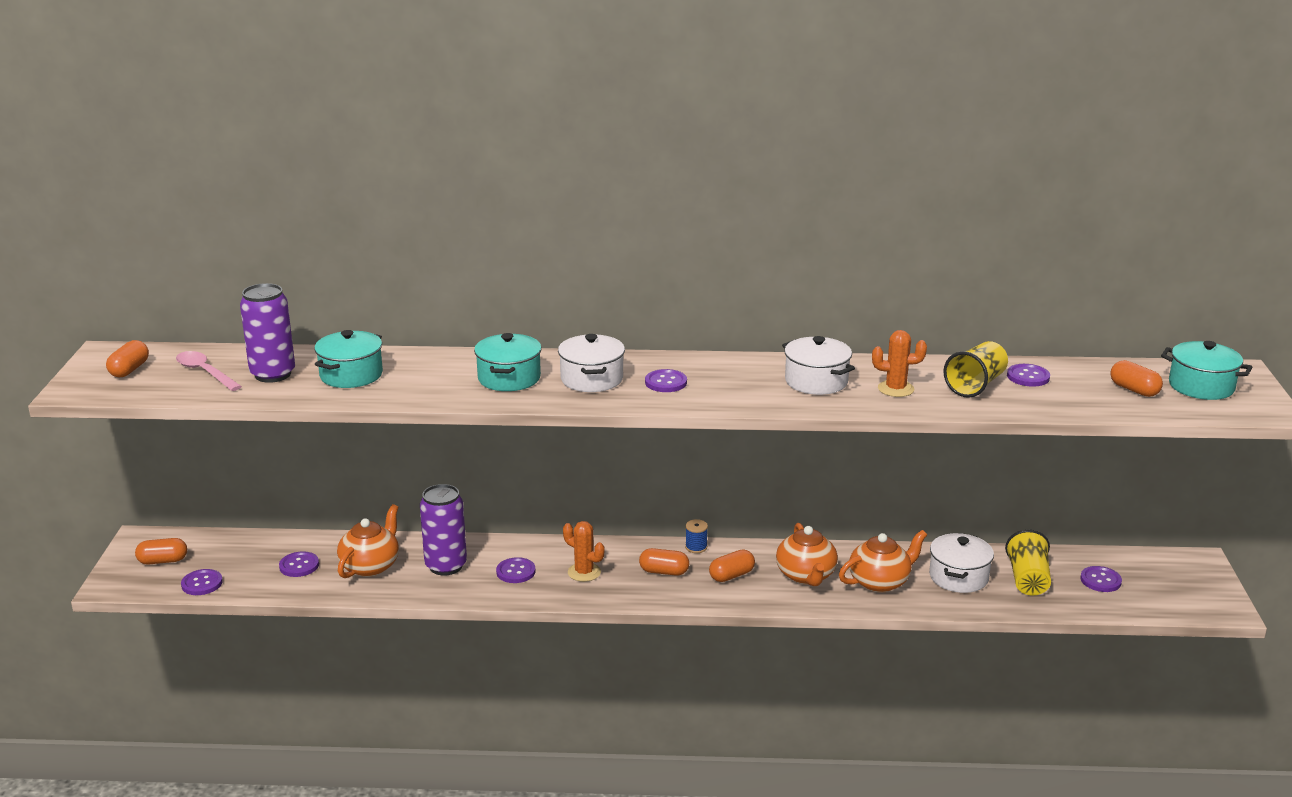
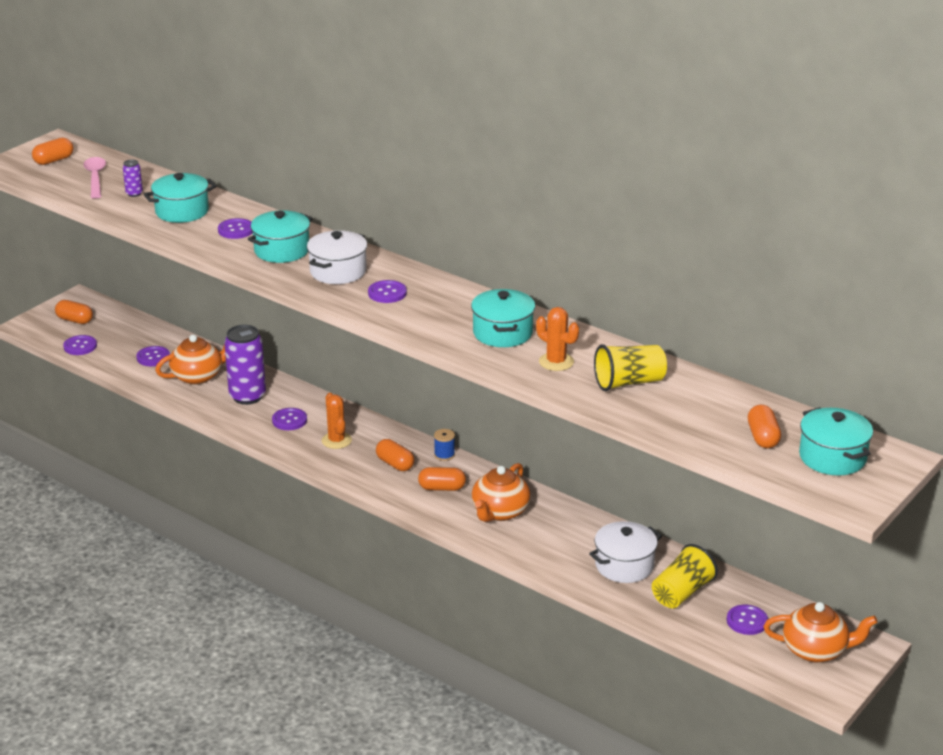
camera: 35 degrees right, 5 degrees up
(273, 374) = (134, 194): purple can -> purple can, size x0.45
(816, 381) = (502, 333): white pot -> turquoise pot
(880, 582) = (553, 542): orange teapot -> orange teapot (816, 650)
(1028, 377) = (687, 392): purple button -> purple button (236, 230)

